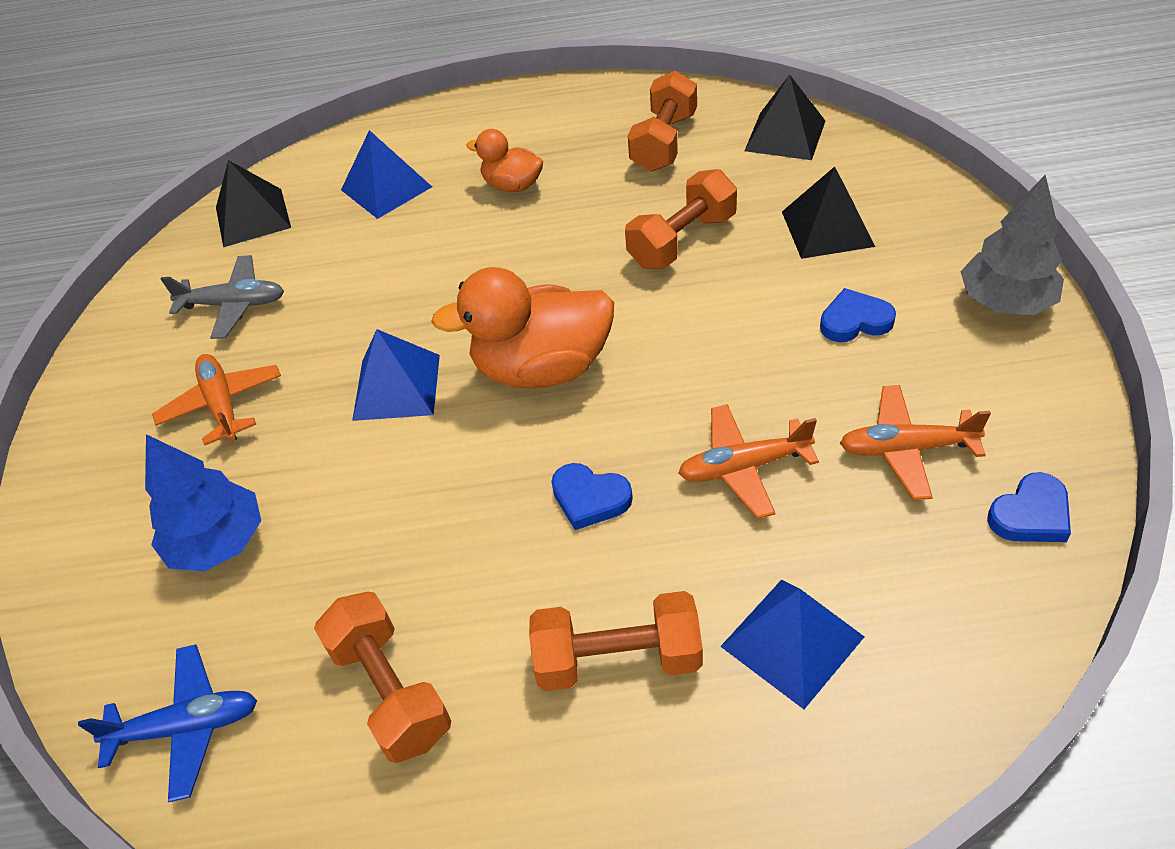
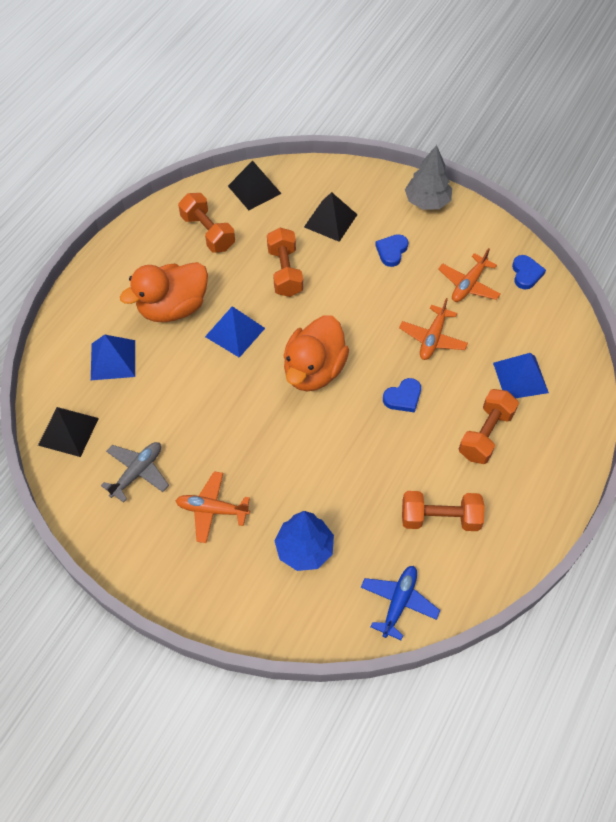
camera: 60 degrees left, 10 degrees up
(396, 387) = (271, 431): blue pyramid -> blue pyramid (235, 332)
(512, 185) = (173, 308): orange duck -> orange duck, size x1.82

